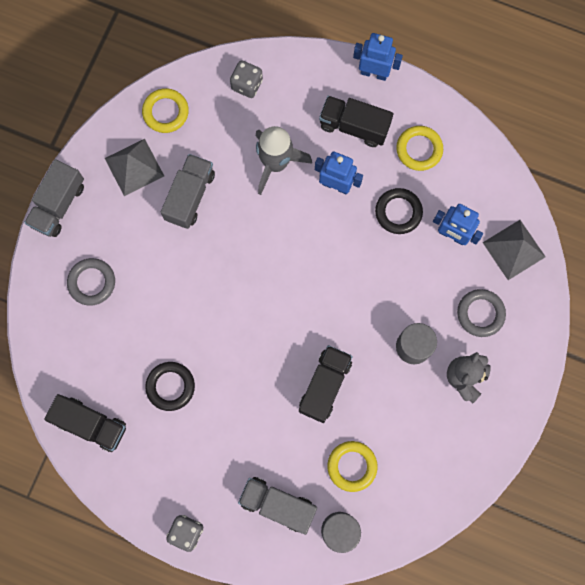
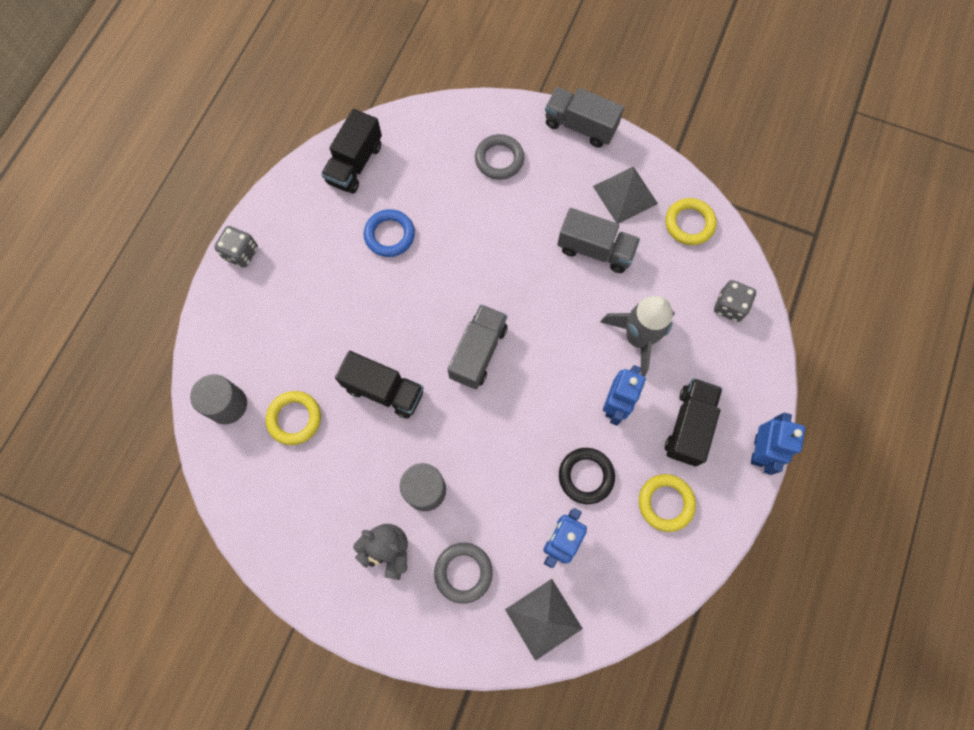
camera: 90 degrees right, 5 degrees down
(170, 386) = (389, 235): black ring -> blue ring
(278, 504) = (260, 341): grey truck -> grey truck (478, 352)

